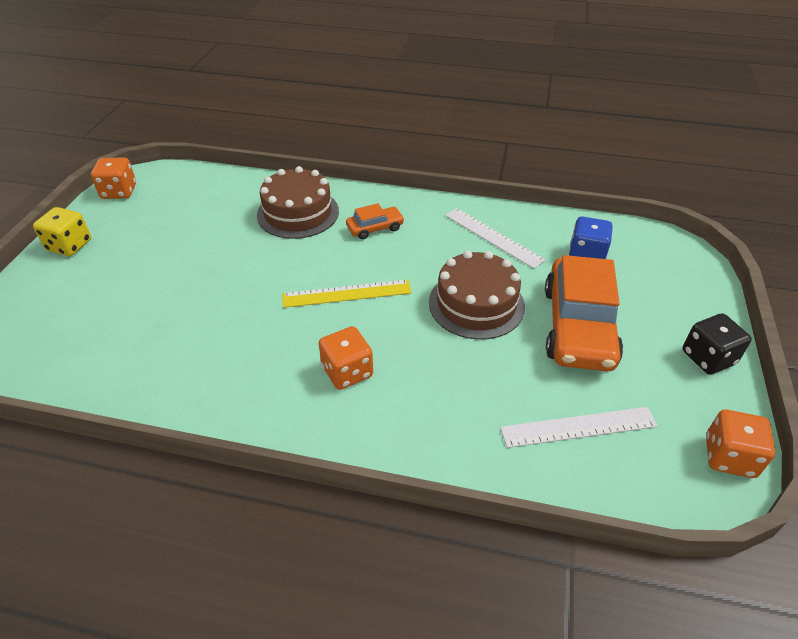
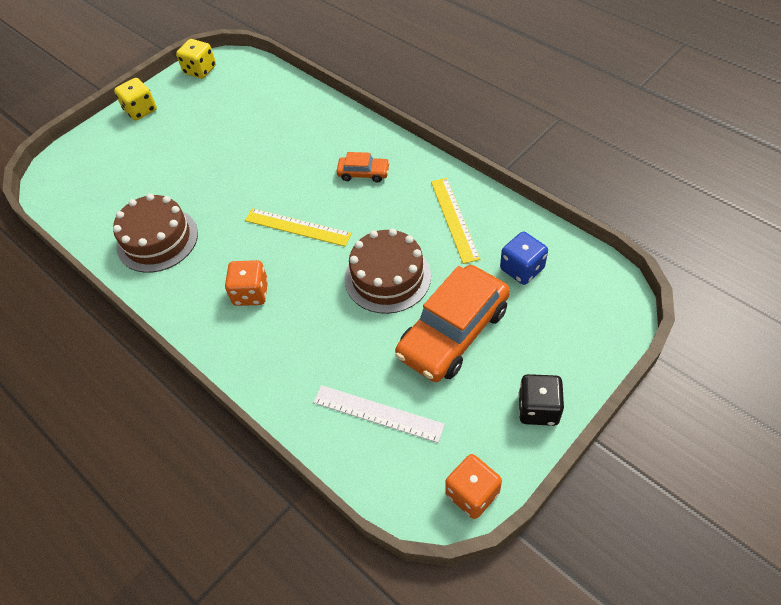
camera: 35 degrees right, 10 degrees up
(119, 192) = (200, 70): orange dice -> yellow dice
(298, 213) = (314, 136): brown cake -> brown cake (157, 240)
(493, 237) = (454, 219): white ruler -> yellow ruler

